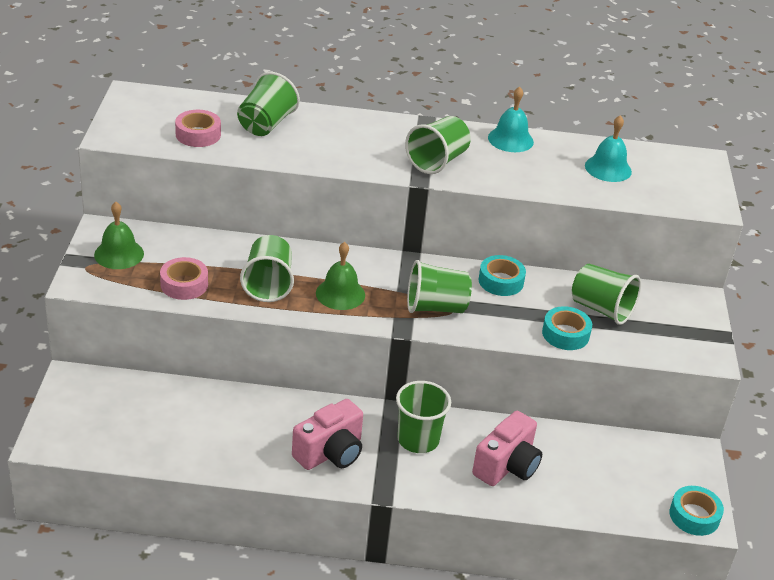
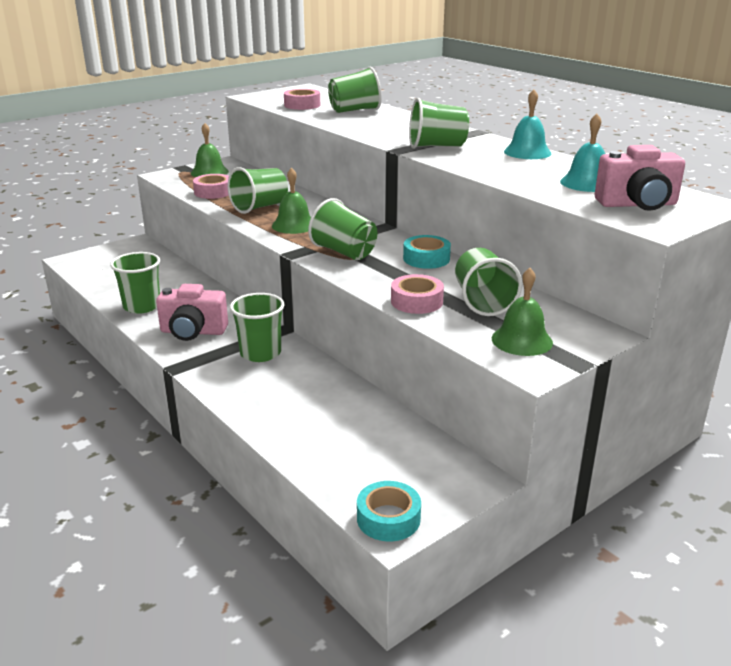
camera: 50 degrees right, 10 degrees down
(235, 454) = (142, 306): none -> green cup
(507, 466) = (292, 398): pink camera -> pink camera (637, 204)
(565, 334) = (416, 301): turquoise tape -> pink tape
(672, 334) = (522, 340): none -> green bell

